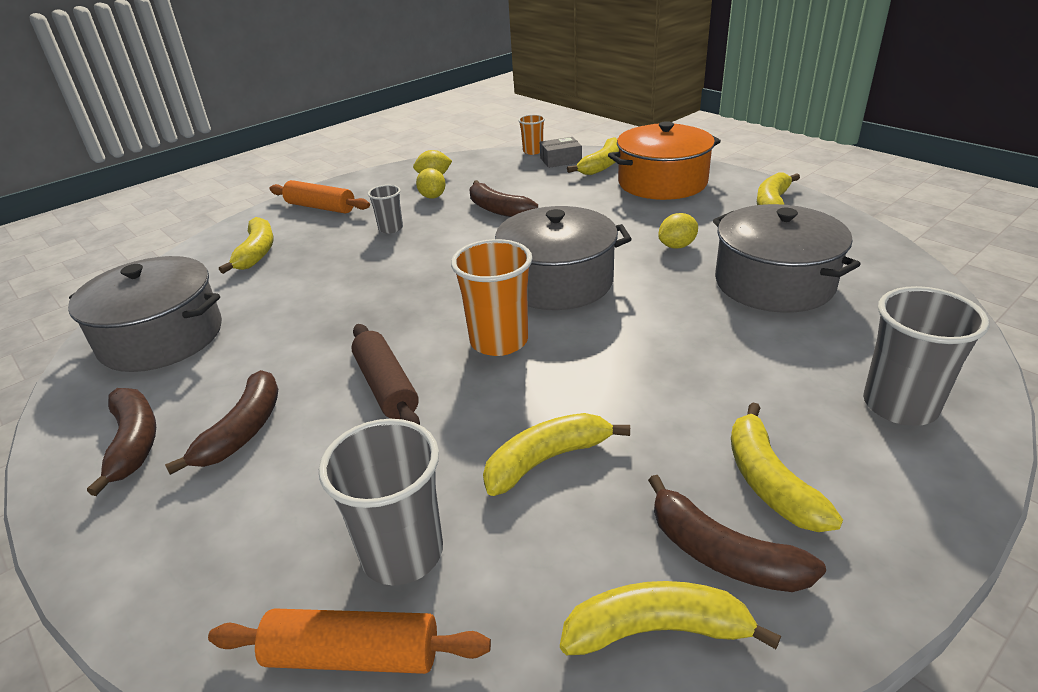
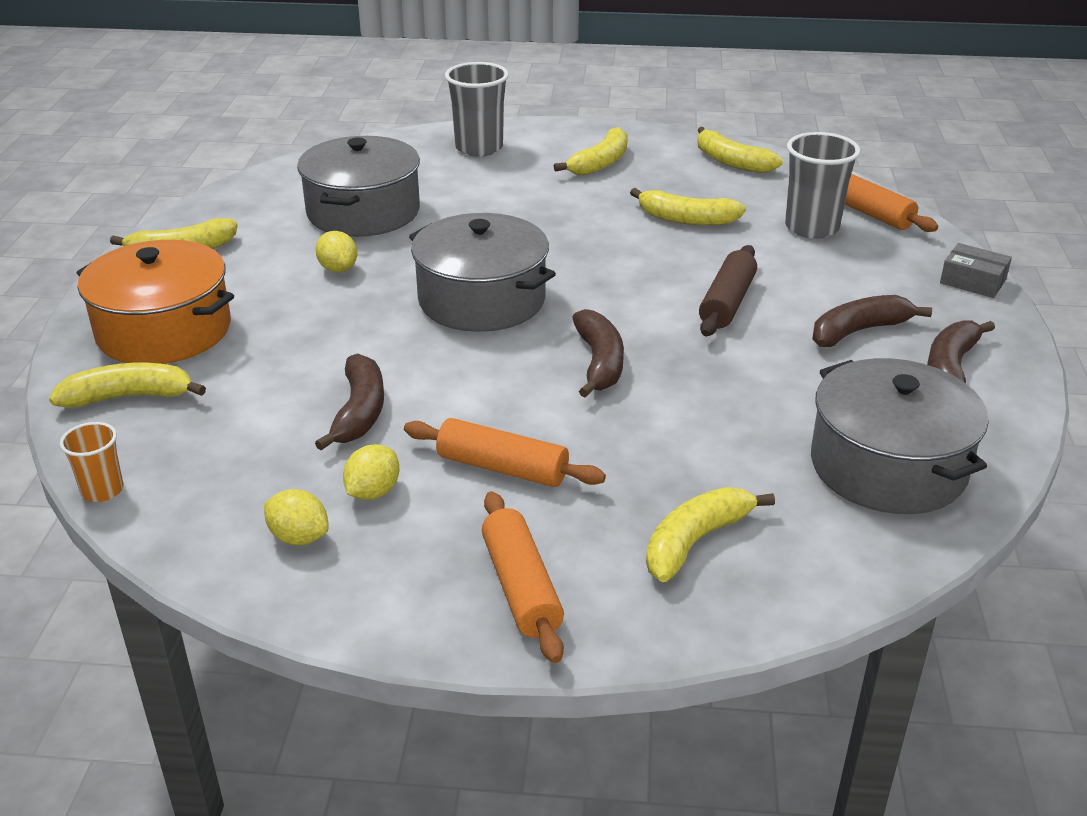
camera: 135 degrees left, 0 degrees up
(390, 228) = (502, 468): grey cup -> orange rolling pin
(499, 341) = (606, 286): orange cup -> none
(560, 160) = (129, 443): grey box -> grey box (973, 281)
(677, 246) = (338, 269): yellow lemon -> yellow lemon turned 45 degrees clockwise
(722, 554) = (667, 161): brown banana -> brown banana (599, 362)

